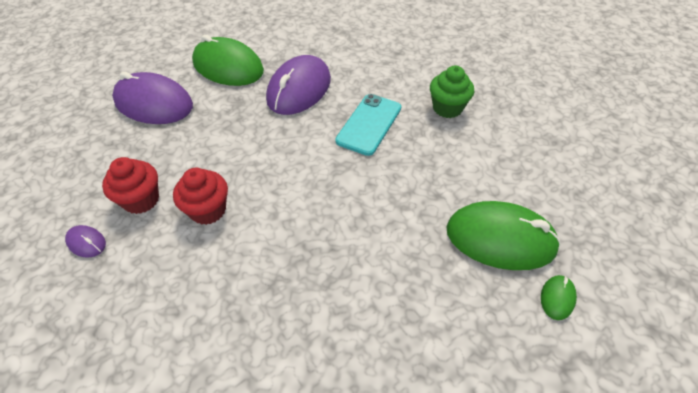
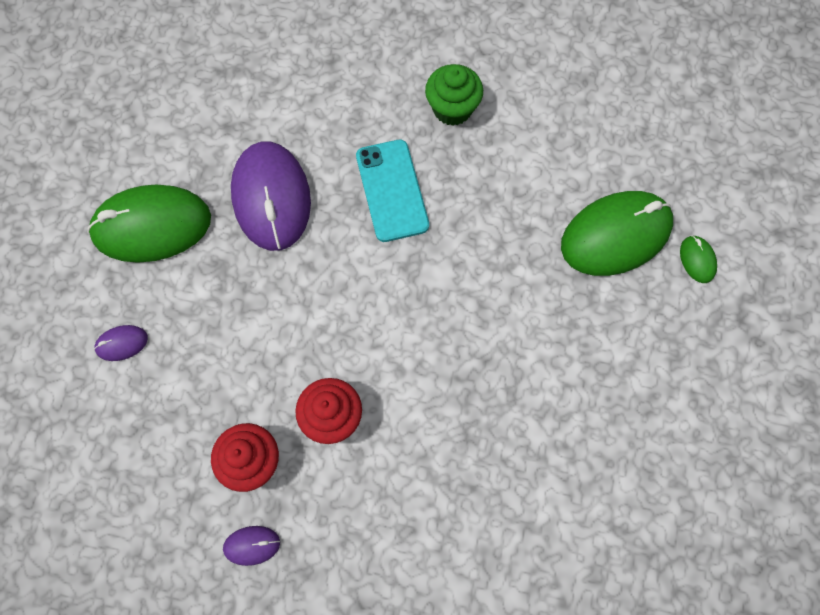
camera: 40 degrees left, 20 degrees up
(154, 103) = (122, 343): purple mouse -> purple mouse, size x0.42

